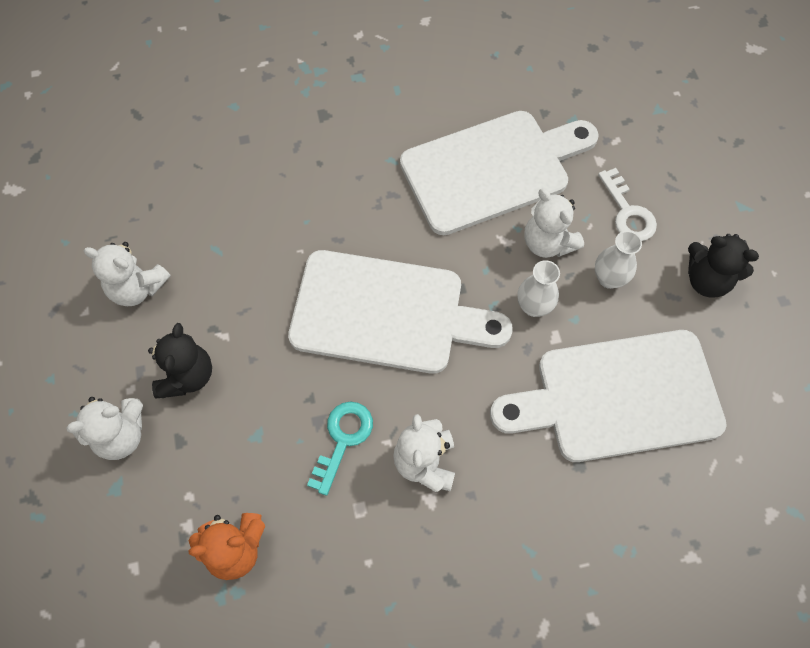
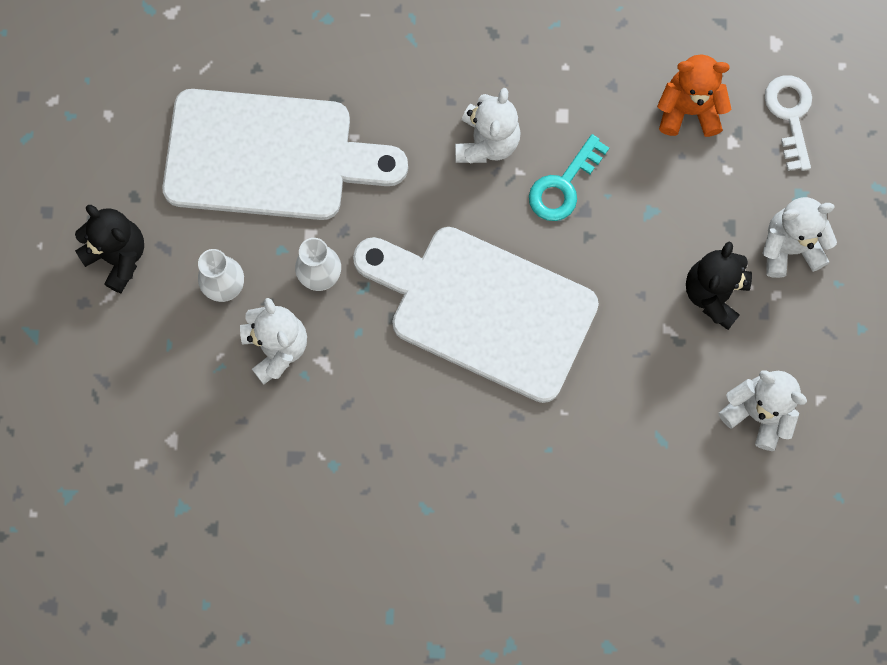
camera: 165 degrees left, 10 degrees up
(492, 170) = (307, 461): white cutting board -> none
(627, 212) = (169, 362): white key -> white key (790, 115)

